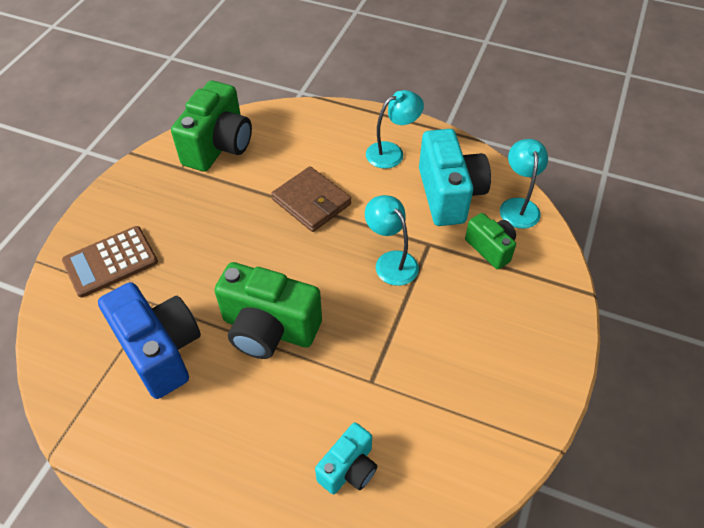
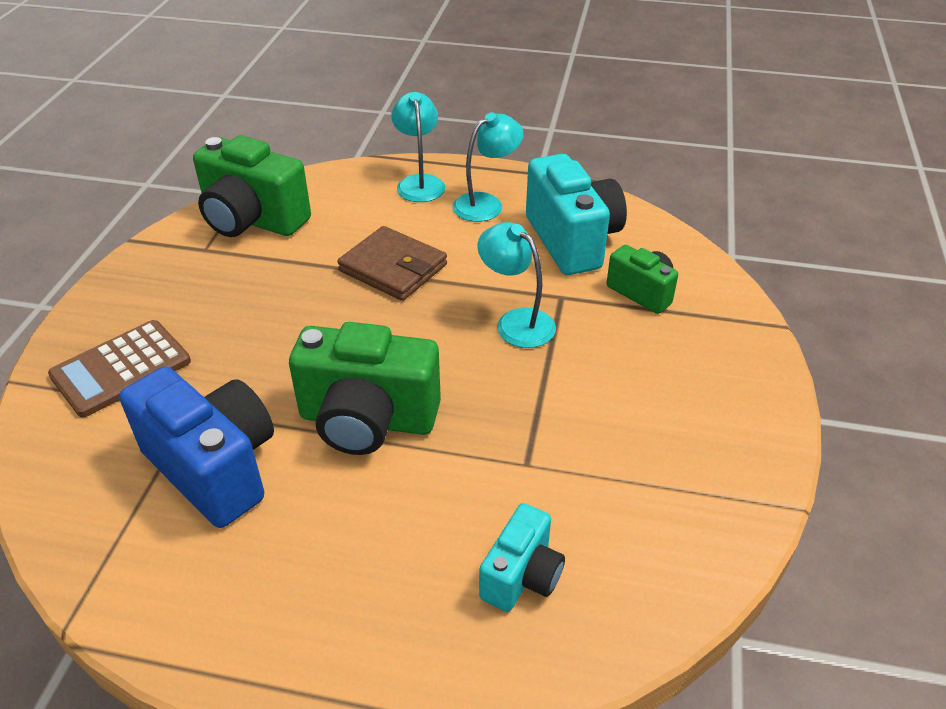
camera: 10 degrees left, 10 degrees down
(219, 146) = (252, 220): green camera -> green camera turned 105 degrees clockwise
(518, 206) = (663, 243): turquoise lamp -> turquoise lamp (419, 183)

